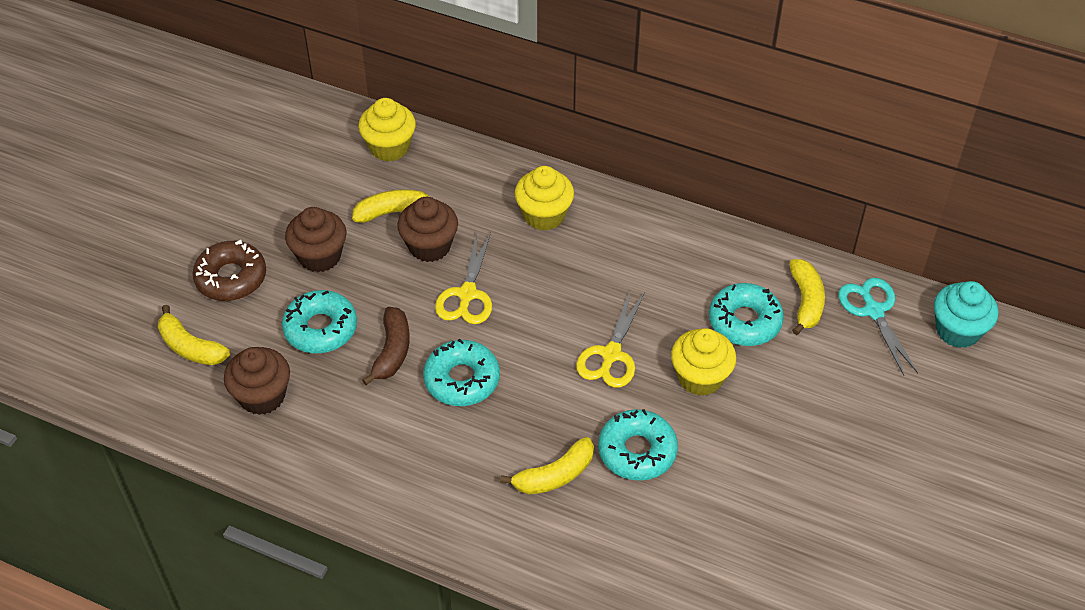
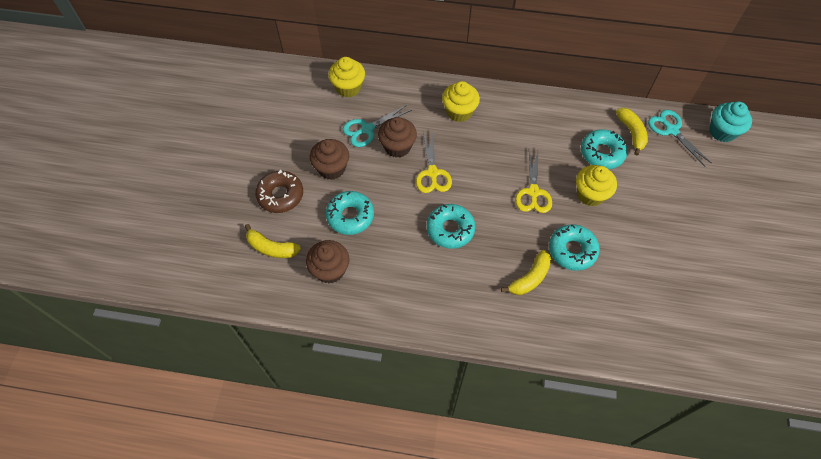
camera: 15 degrees left, 10 degrees up
(392, 351) = (400, 221): brown banana -> none
(394, 212) = (367, 129): yellow banana -> turquoise scissors

